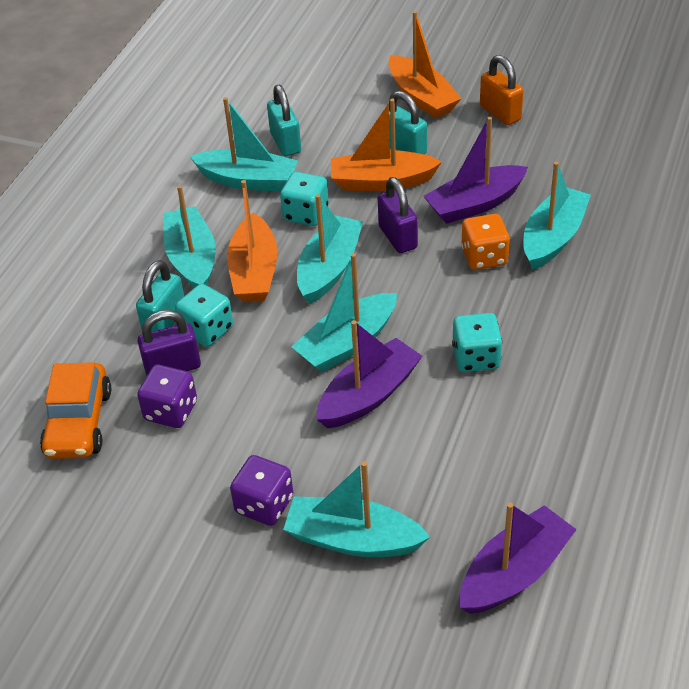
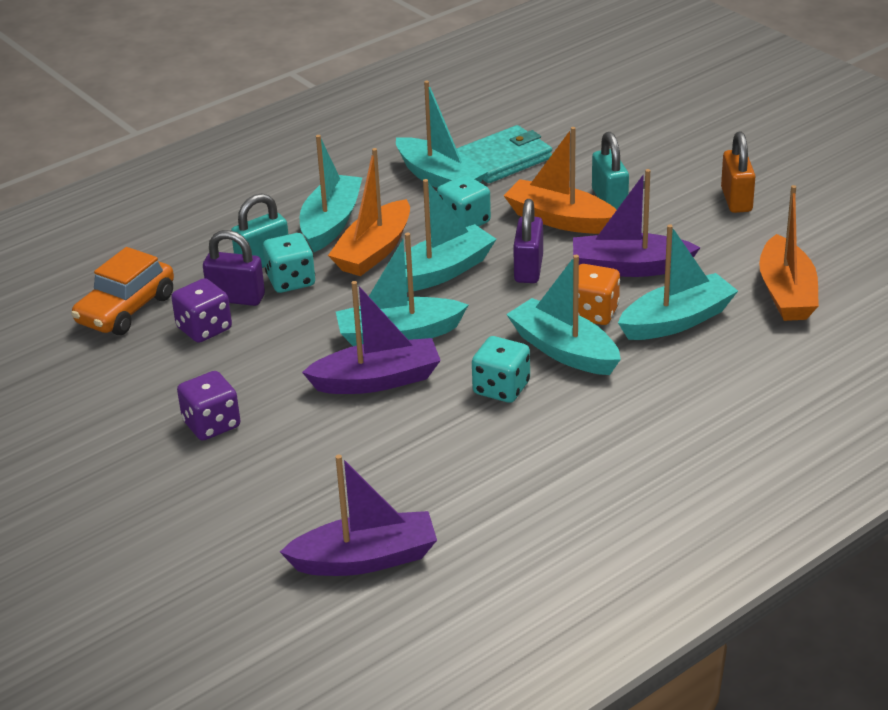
camera: 30 degrees right, 10 degrees down
(285, 143) = (503, 159): turquoise padlock -> turquoise wallet
(353, 539) = (257, 478): turquoise boat -> turquoise boat (564, 350)
(421, 97) = (671, 162): orange boat -> orange boat (786, 293)

